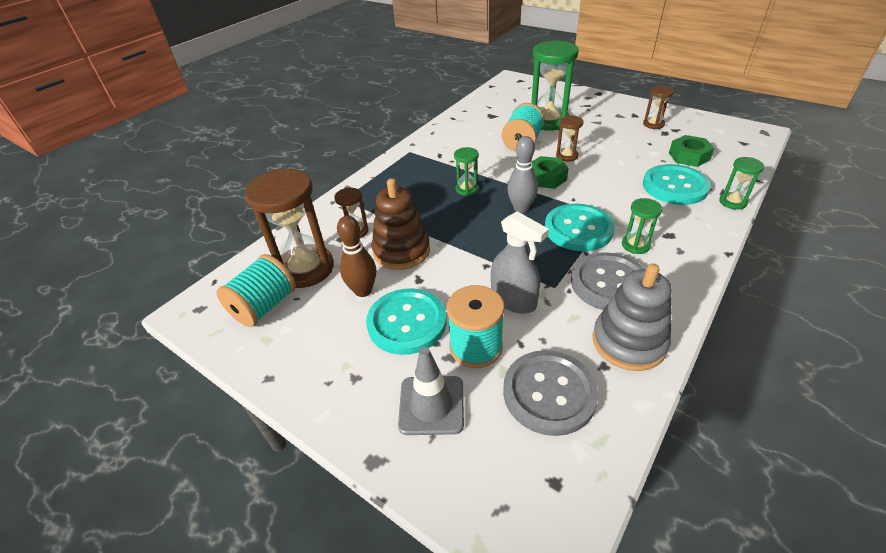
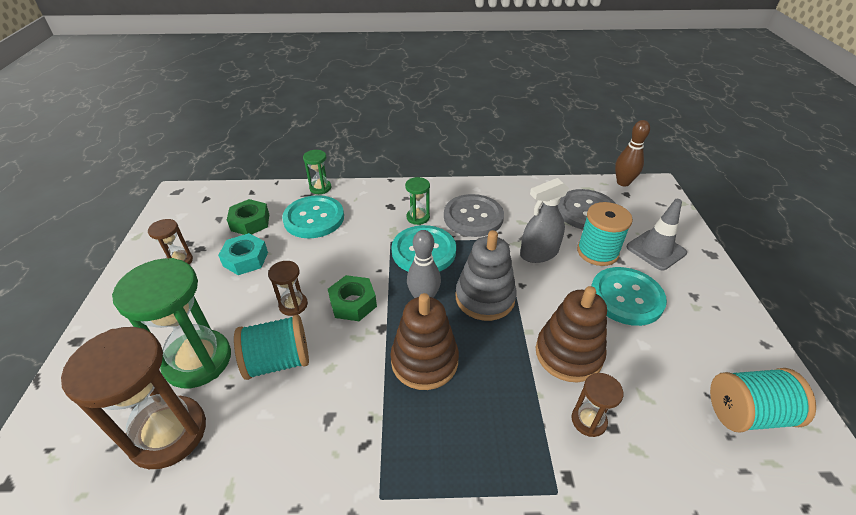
camera: 130 degrees left, 0 degrees up
(306, 268) = (679, 421): brown hourglass -> brown hourglass (168, 433)
(363, 291) = (638, 347): brown bowling pin -> brown bowling pin (623, 182)
(467, 189) = (424, 361): green hourglass -> brown stacking toy
(513, 300) = (539, 253): grey spray bottle -> grey spray bottle turned 120 degrees counterclockwise
(628, 342) = (515, 196): grey stacking toy -> grey stacking toy (485, 298)
(636, 147) = (245, 259): none -> turquoise nut

